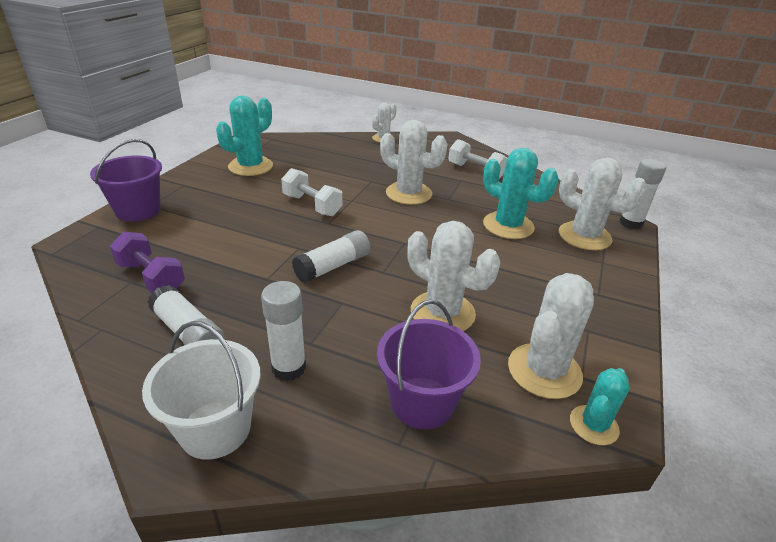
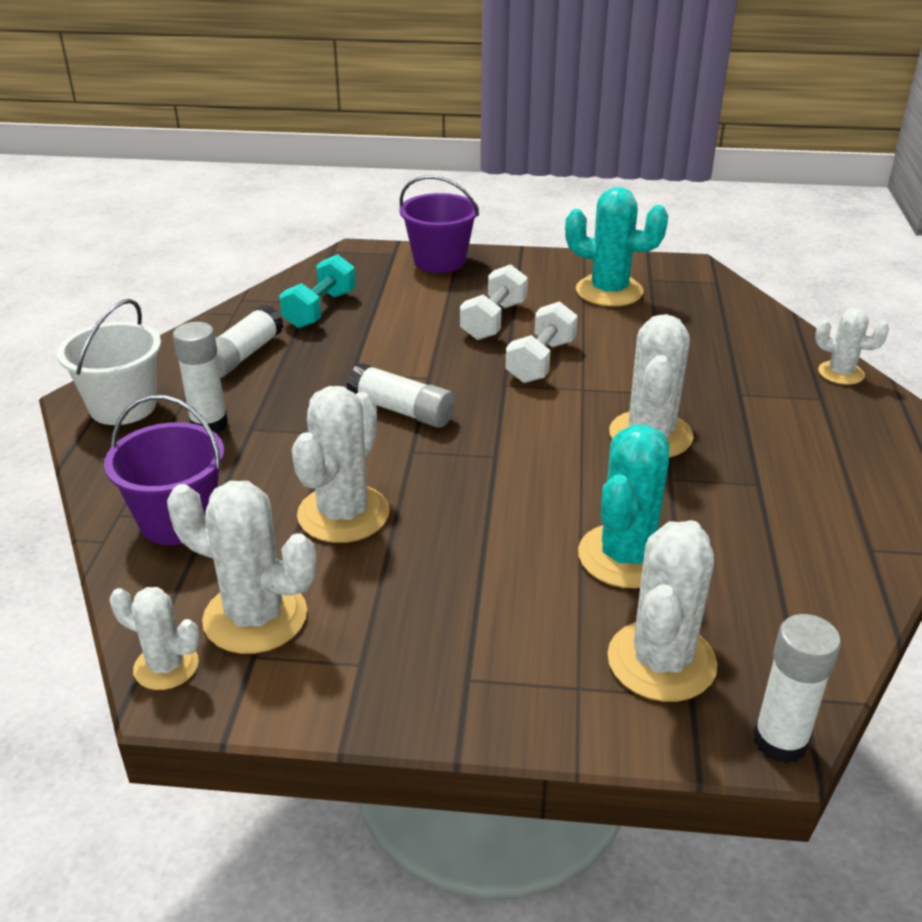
camera: 75 degrees right, 0 degrees up
(151, 277) = (320, 310): purple dumbbell -> turquoise dumbbell
(475, 171) = (815, 496): white dumbbell -> white dumbbell (494, 321)
(593, 425) = (166, 666): turquoise cactus -> white cactus

